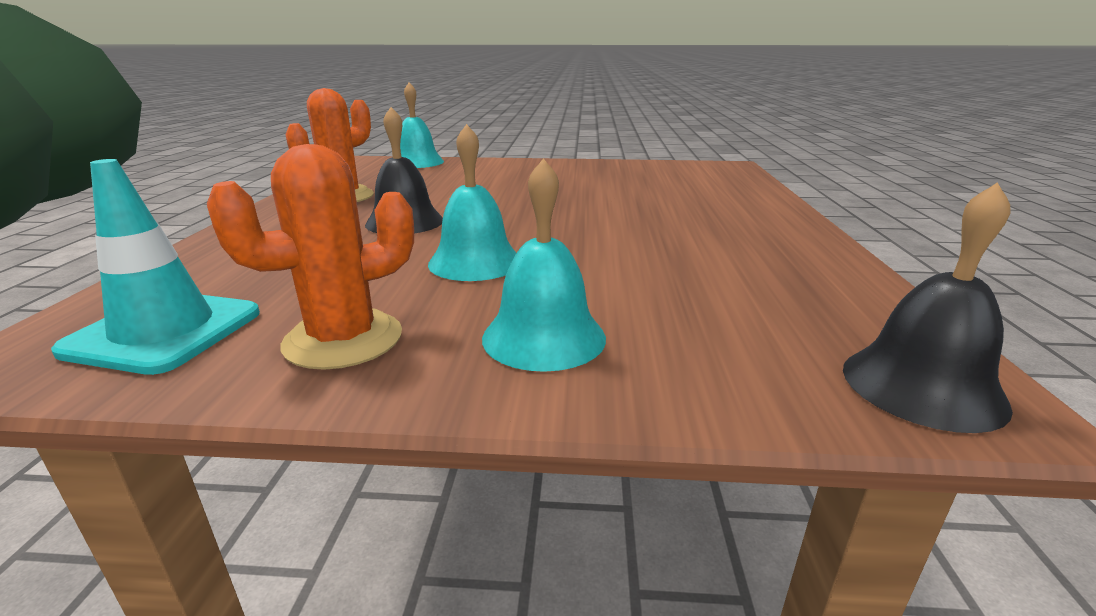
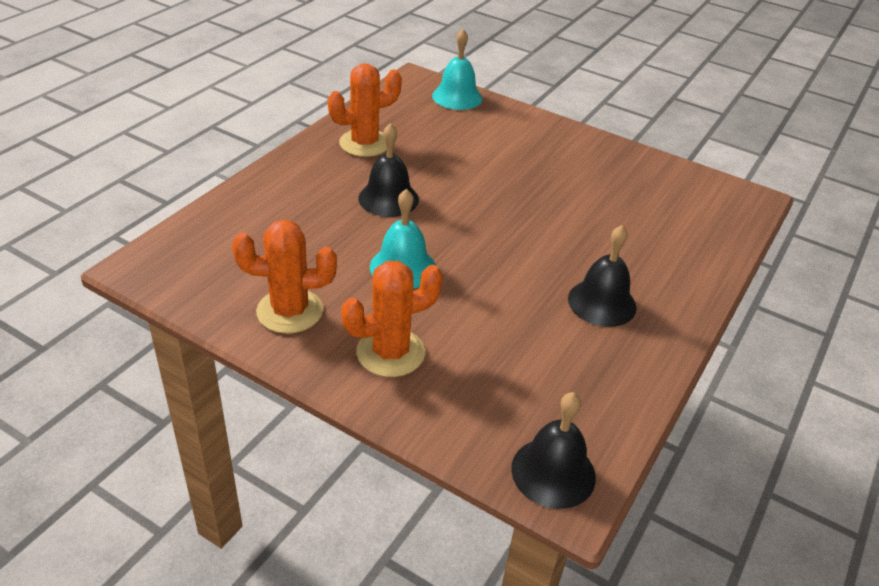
camera: 25 degrees right, 15 degrees up
(164, 332) = (209, 269): turquoise traffic cone -> none
(544, 337) = (390, 352): turquoise bell -> orange cactus
(719, 236) = (602, 303): none -> black bell

